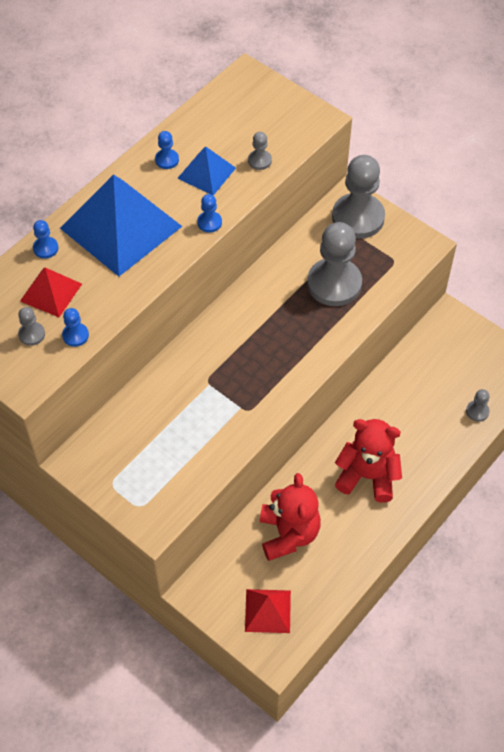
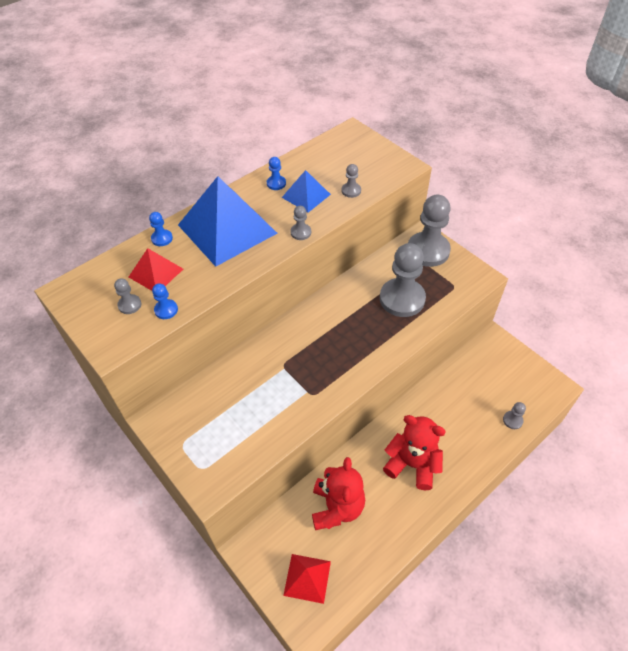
camera: 10 degrees right, 5 degrees down
(209, 222) = (301, 232): blue pawn -> grey pawn

